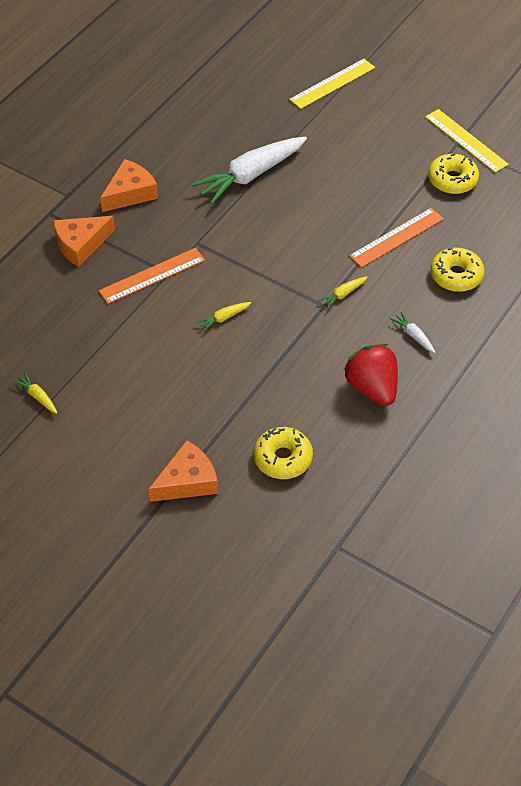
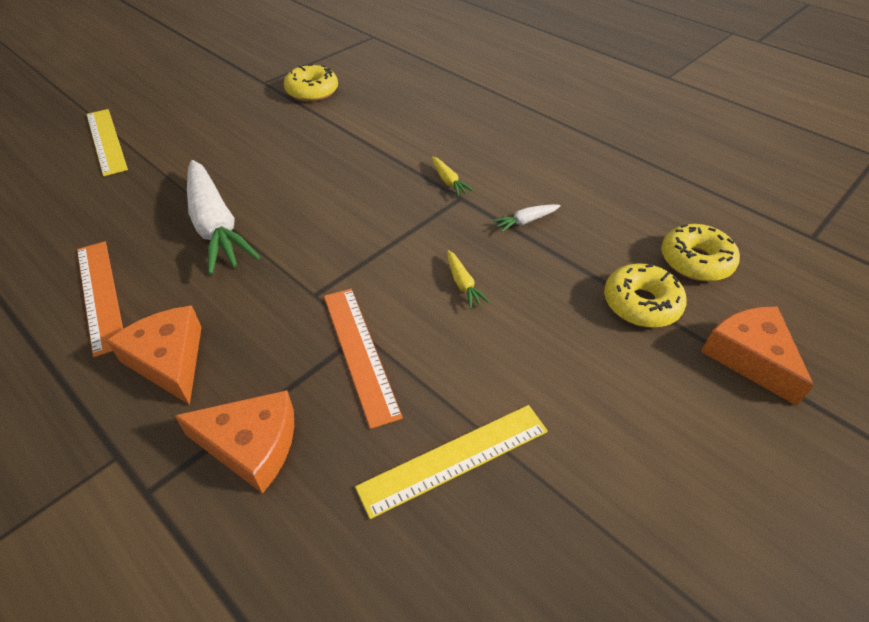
camera: 80 degrees left, 5 degrees down
(38, 397) = (601, 555): yellow carrot -> none
(81, 244) = (251, 445): orange cheese -> orange cheese turned 60 degrees counterclockwise
(372, 388) = (587, 181): red strawberry -> none
(397, 237) = (376, 134): orange ruler -> orange ruler (100, 295)
(414, 336) = (518, 144): white carrot -> white carrot (526, 221)
(456, 275) = (442, 109): yellow donut -> yellow donut (641, 304)
(466, 140) = (262, 76): yellow ruler -> yellow ruler (454, 458)

